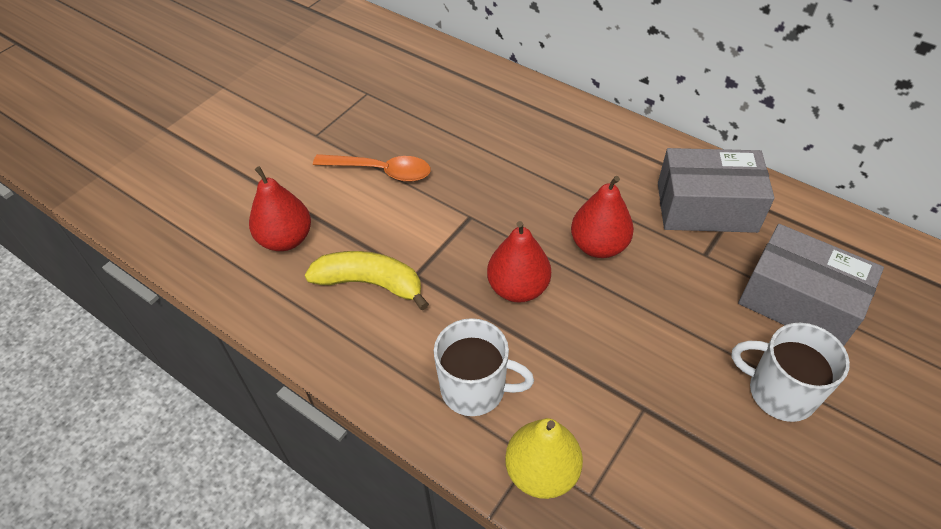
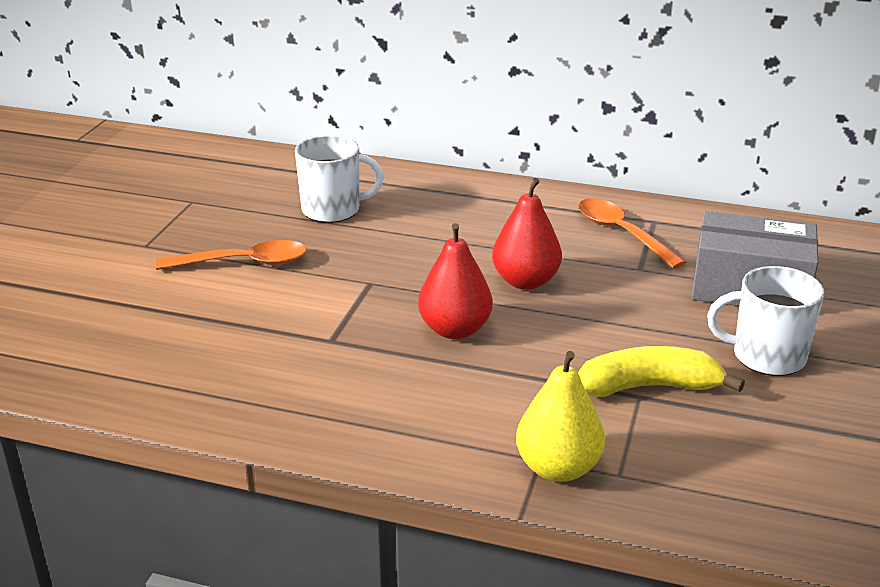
camera: 20 degrees left, 20 degrees down
(286, 239) = (154, 339): red pear -> none
(370, 283) = (280, 357): yellow banana -> yellow banana (649, 387)
(475, 389) = (449, 418): white mug -> white mug (333, 210)
(706, 207) = (622, 233): grey box -> orange spoon

